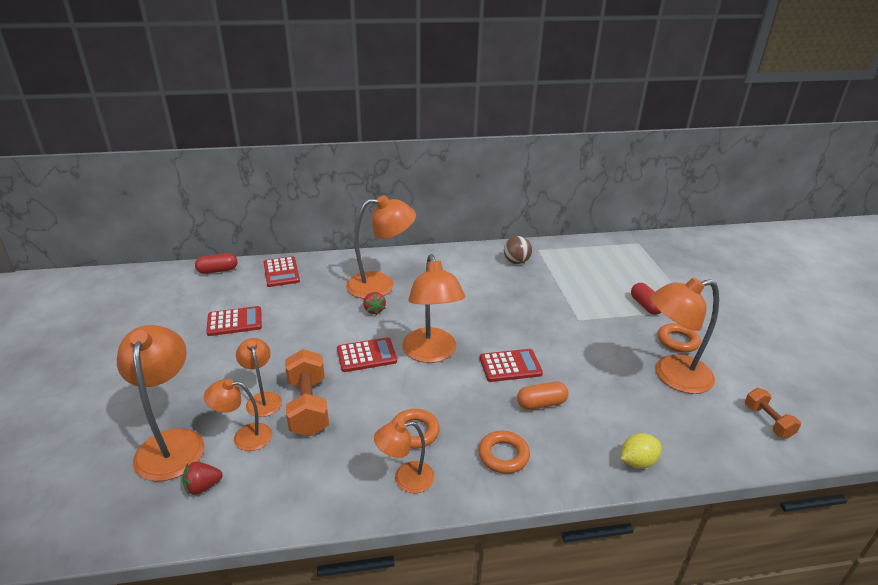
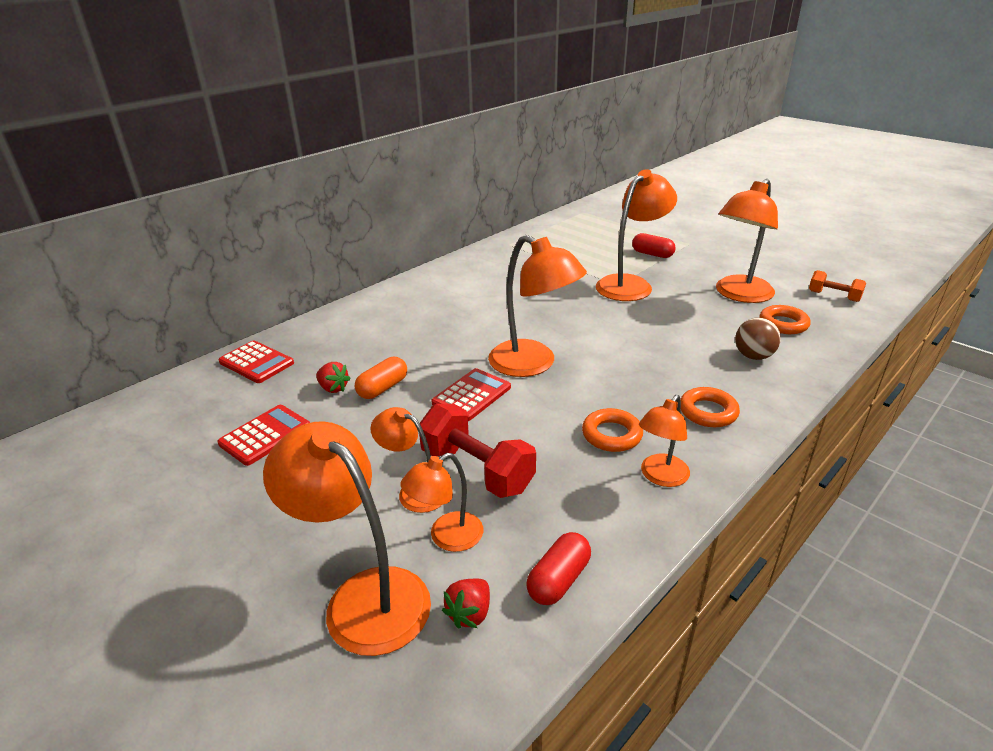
camera: 35 degrees left, 0 degrees up
(218, 270) = (161, 395): red capsule -> red capsule (559, 580)
(308, 406) = (477, 470): orange dumbbell -> red dumbbell
(374, 310) = (421, 353): red strawberry -> red strawberry (333, 388)
(381, 285) = (396, 329): orange lamp -> orange lamp (630, 284)
(510, 366) = (615, 342): red calculator -> none
(516, 262) = (503, 260): brown ball -> brown ball (753, 356)
(541, 403) = (679, 358): orange capsule -> orange capsule (382, 388)
(637, 462) = (801, 364): yellow lemon -> none
(677, 341) = (708, 269): orange ring -> orange ring (783, 324)

